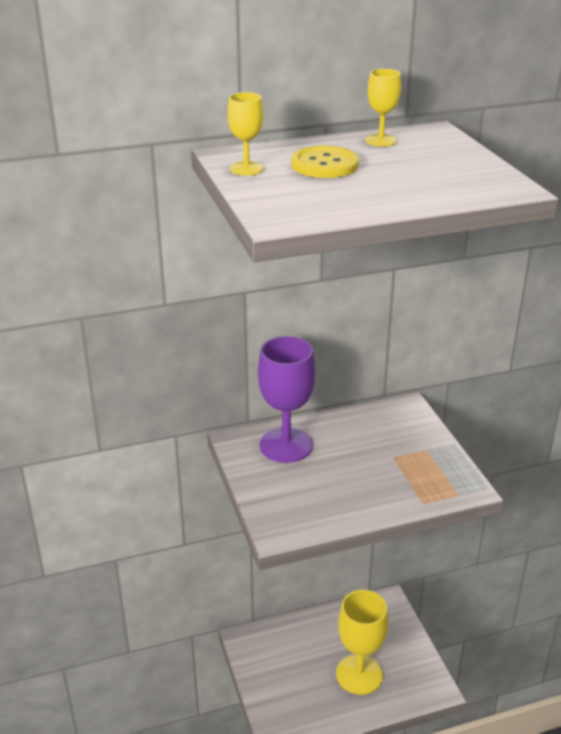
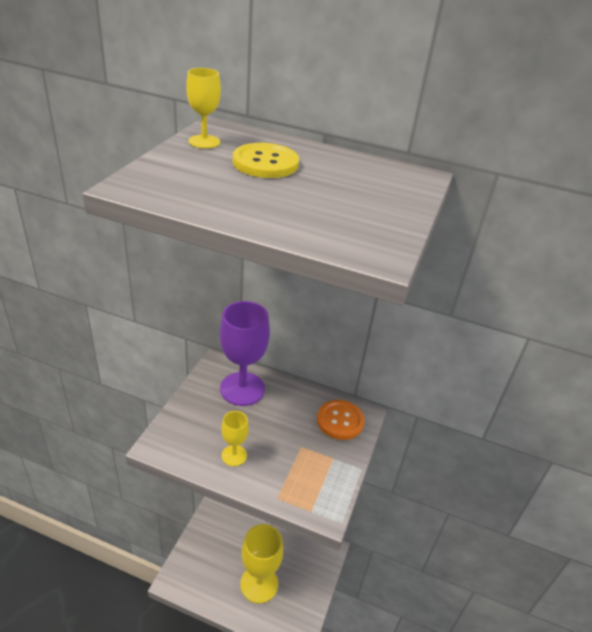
camera: 35 degrees right, 5 degrees up
(381, 140) = (353, 164): yellow goblet -> yellow goblet (234, 455)
(396, 420) = (340, 421): none -> orange button

